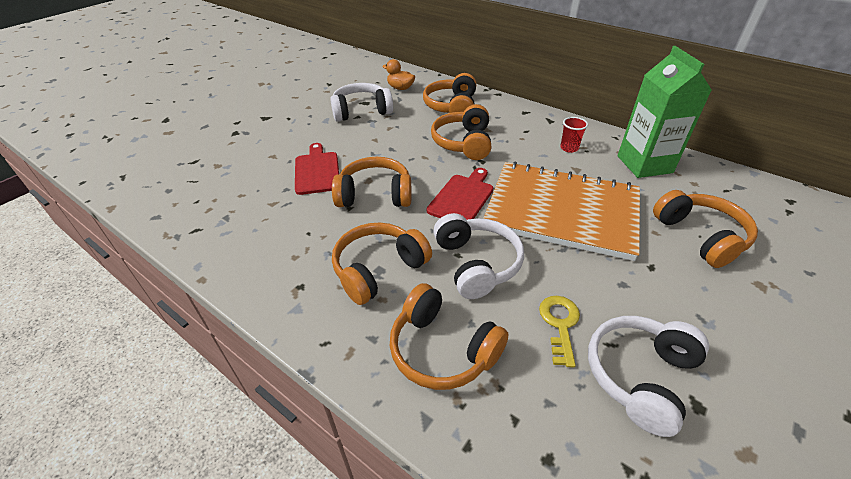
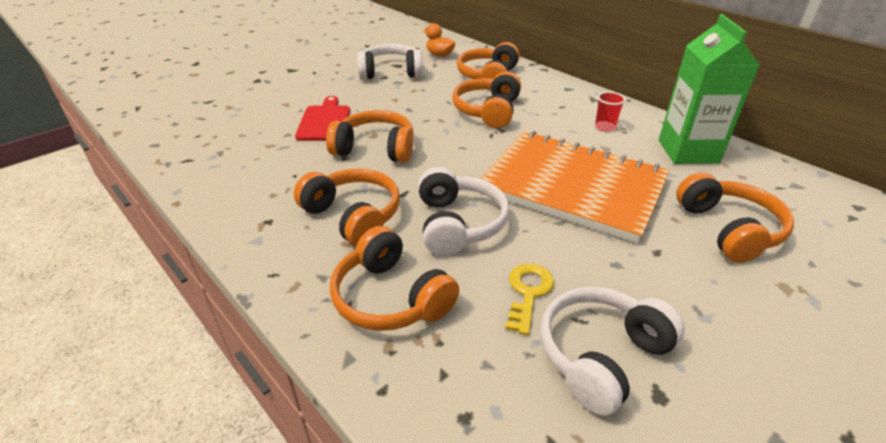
camera: 10 degrees right, 5 degrees down
(379, 269) = (353, 216): orange headphones -> orange headphones turned 75 degrees clockwise
(462, 198) = (467, 161): red cutting board -> none

